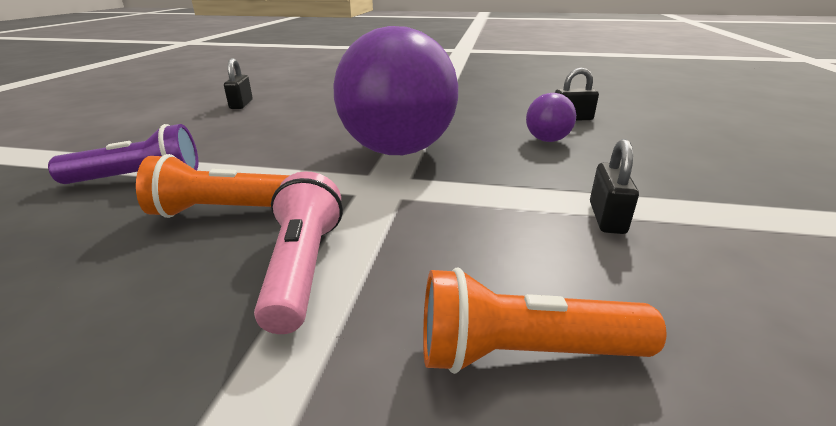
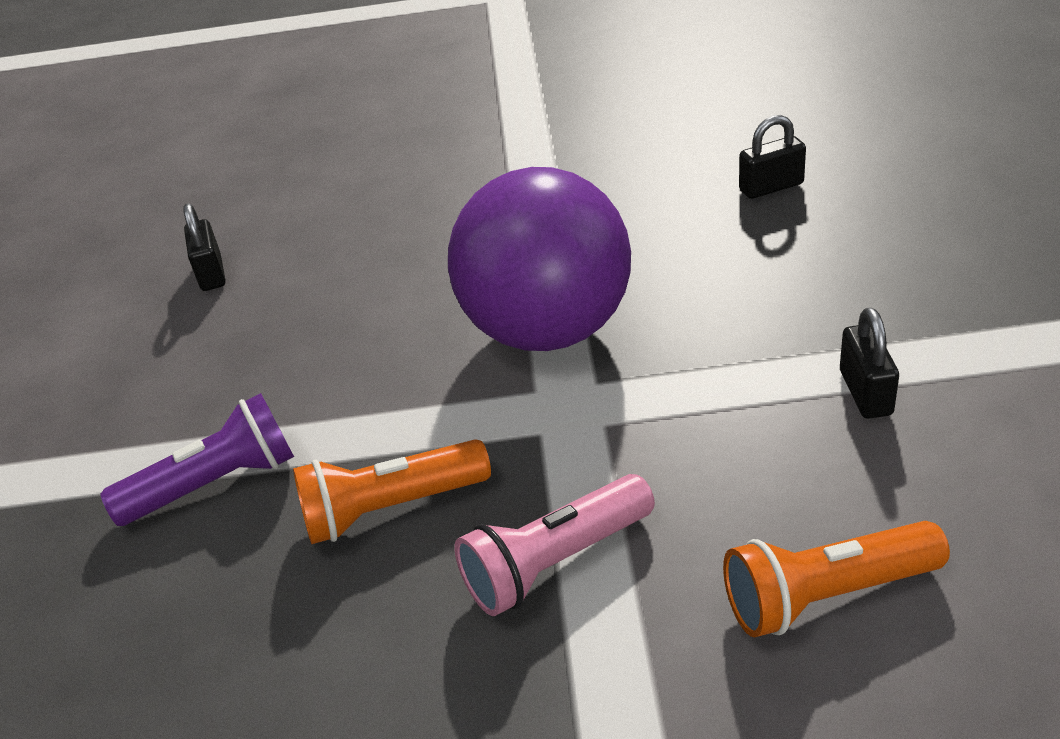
camera: 10 degrees left, 10 degrees up
(303, 267) = (555, 563): pink flashlight -> pink flashlight turned 105 degrees counterclockwise
(547, 140) = (750, 252): purple ball -> none

